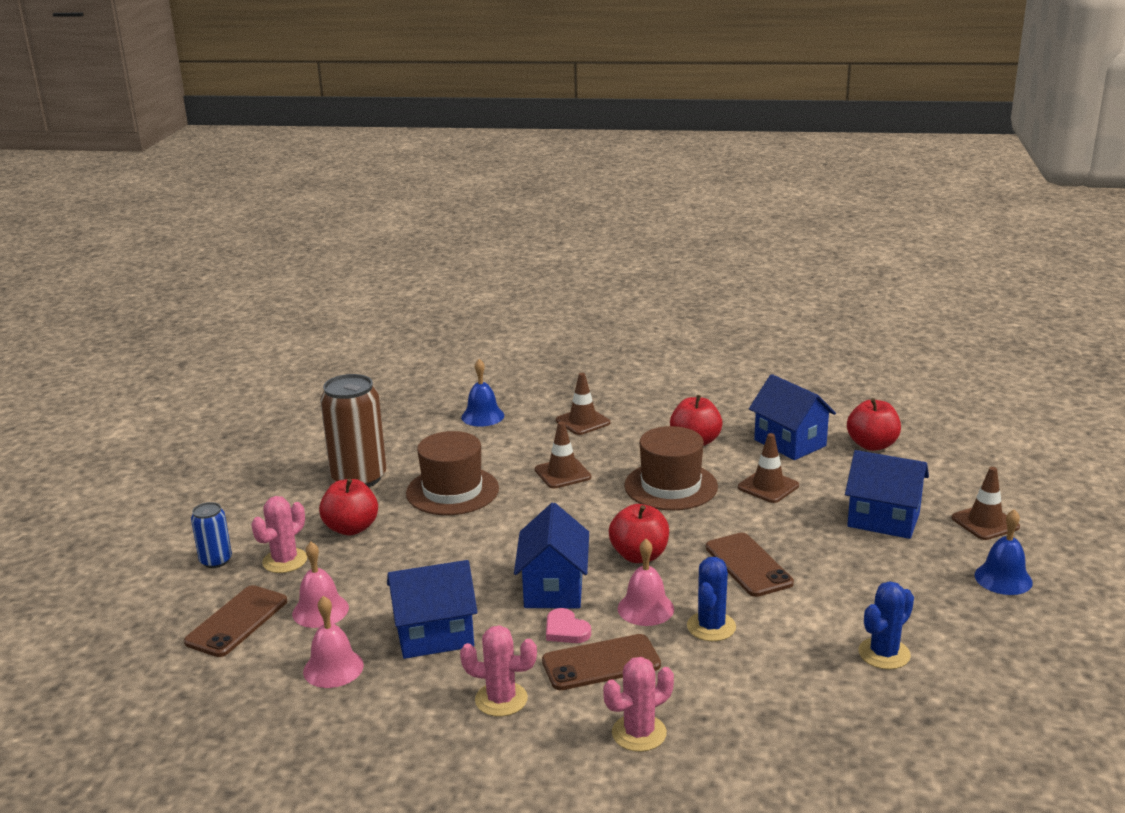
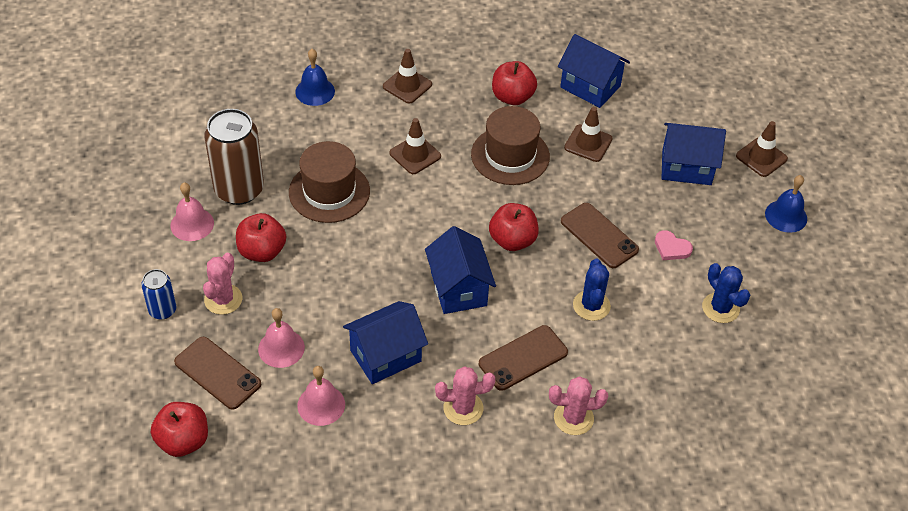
camera: 20 degrees left, 25 degrees up
(237, 621) = (217, 373): brown phone -> brown phone turned 60 degrees counterclockwise
(566, 630) = (484, 330): pink heart -> pink heart (671, 248)
(639, 733) = (573, 418): pink cactus -> pink cactus turned 45 degrees clockwise
(645, 608) = (536, 296): pink bell -> pink bell (192, 224)
(872, 445) = (656, 79): red apple -> red apple (183, 441)
(884, 654) = (720, 308): blue cactus -> blue cactus turned 60 degrees counterclockwise

